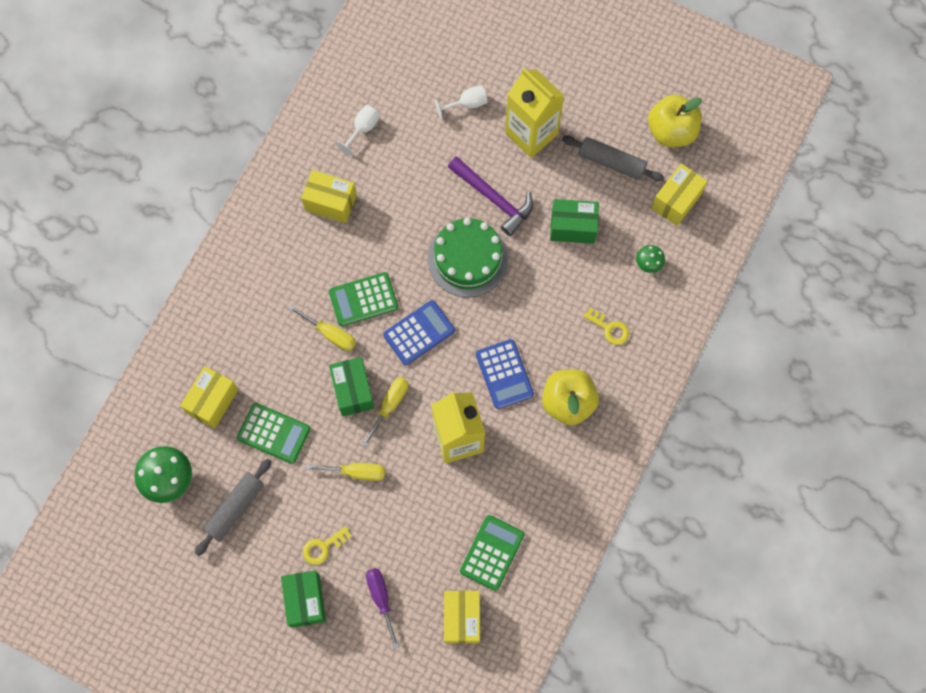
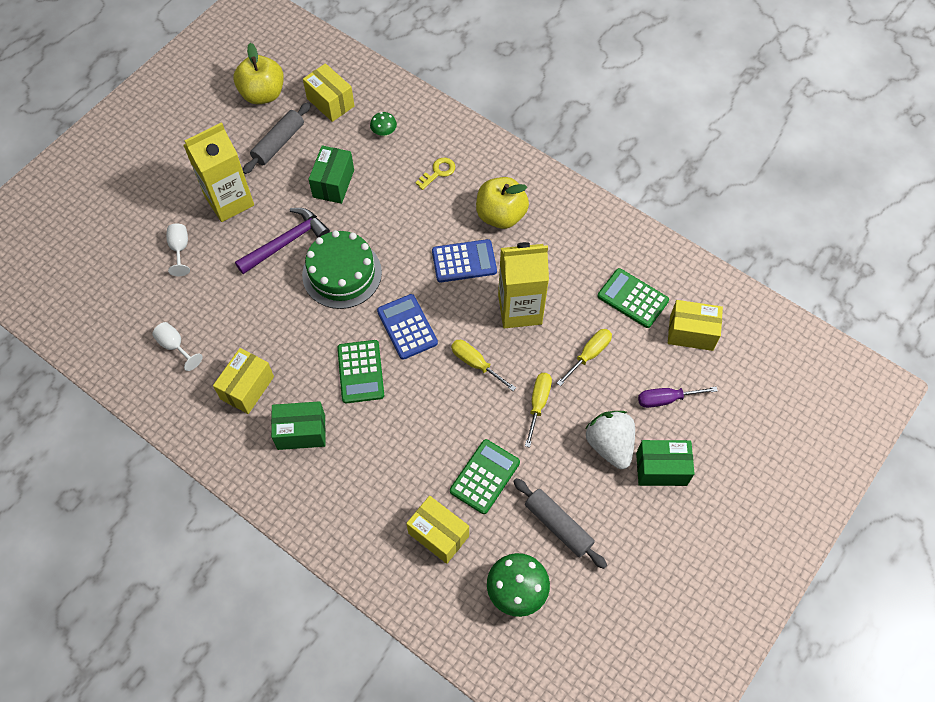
camera: 80 degrees left, 10 degrees down
(323, 547) = (609, 445): yellow key -> white strawberry
(330, 334) = (390, 408): yellow screwdriver -> yellow screwdriver (589, 355)
(353, 390) = (454, 395): green box -> green box (301, 432)

